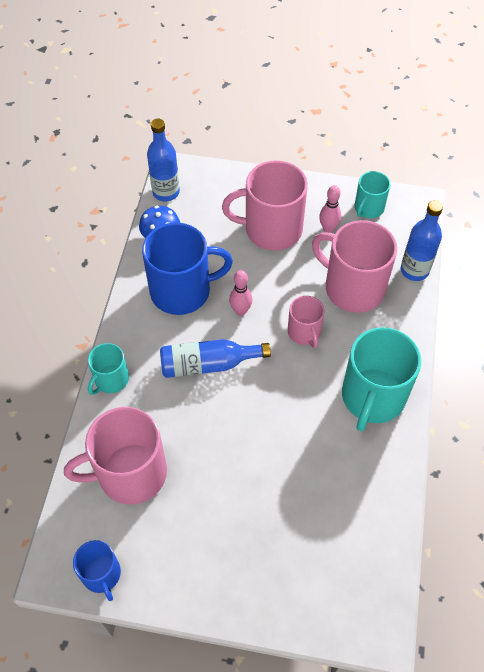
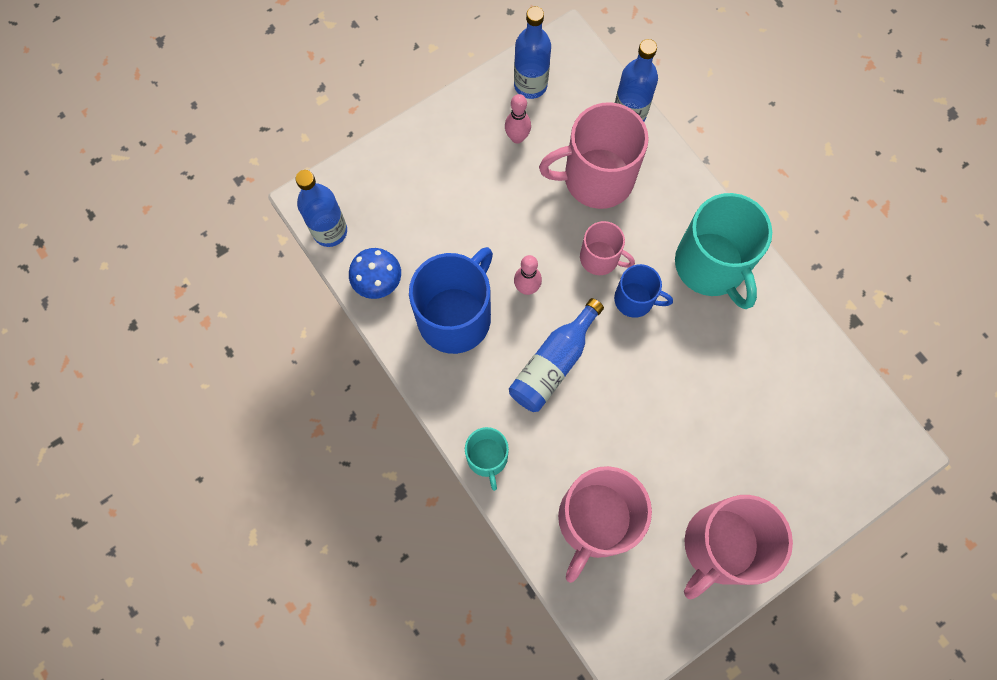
camera: 45 degrees left, 15 degrees up
(101, 574) = (665, 621): blue mug -> blue mug (635, 299)
(271, 229) = (469, 183): pink mug -> pink mug (720, 546)
(368, 208) = (530, 85): turquoise mug -> blue bottle

